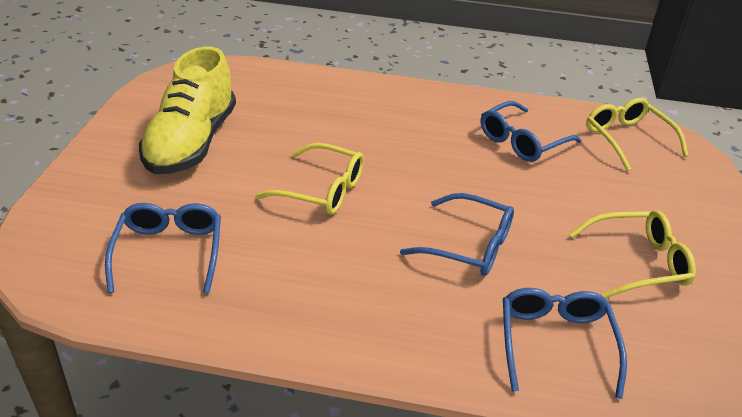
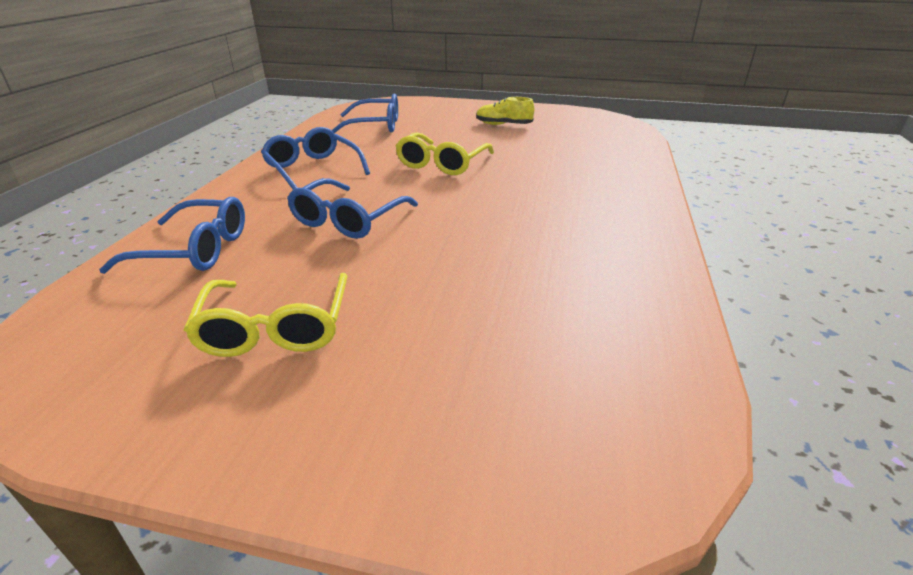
camera: 95 degrees right, 5 degrees down
(191, 143) = (503, 125): yellow shoe -> yellow shoe, size x0.47
(521, 141) = (555, 271): blue glasses -> blue glasses (312, 169)
(627, 139) = (605, 389): yellow glasses -> none

